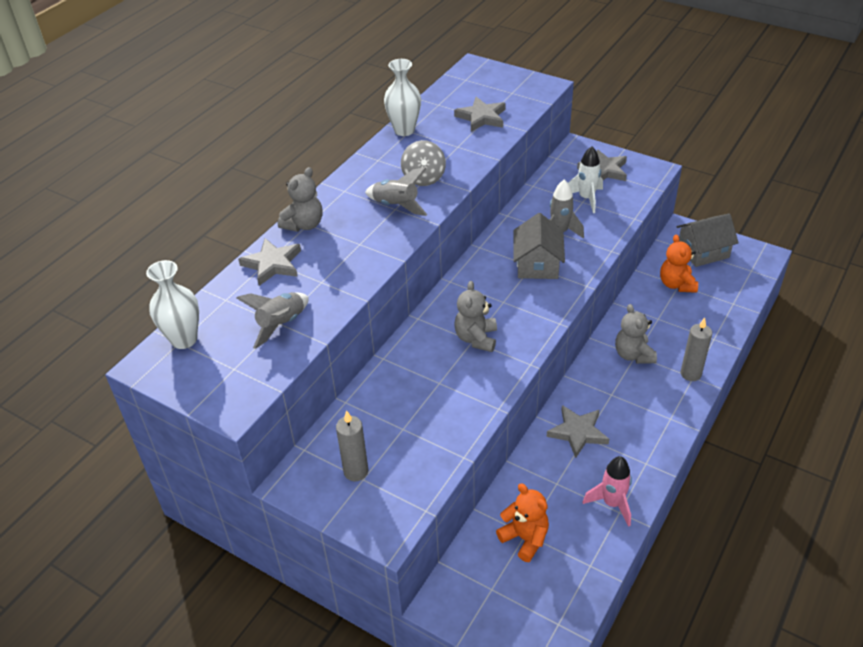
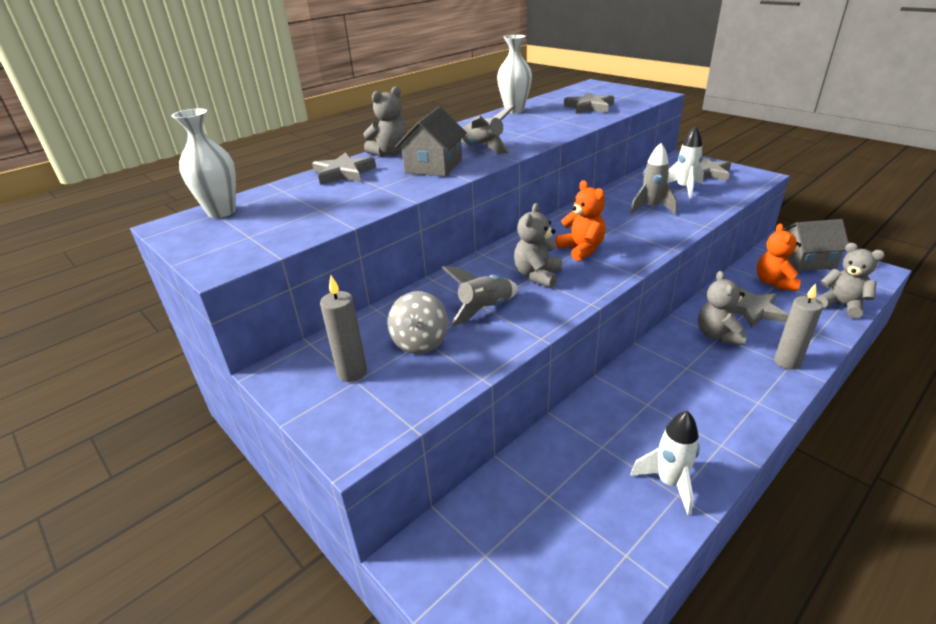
camera: 15 degrees right, 10 degrees down
(281, 325) = (320, 211): grey rocket -> grey rocket (485, 309)
(424, 178) = (518, 135): grey spinning top -> grey spinning top (420, 342)
(525, 538) = (546, 501): orange teddy bear -> orange teddy bear (581, 249)
(537, 264) = (621, 228): grey house -> grey house (433, 166)
(578, 432) = (639, 398): grey star -> grey star (753, 310)
(612, 503) = (669, 483): pink rocket -> white rocket
(733, 303) = (841, 305): none -> grey teddy bear

